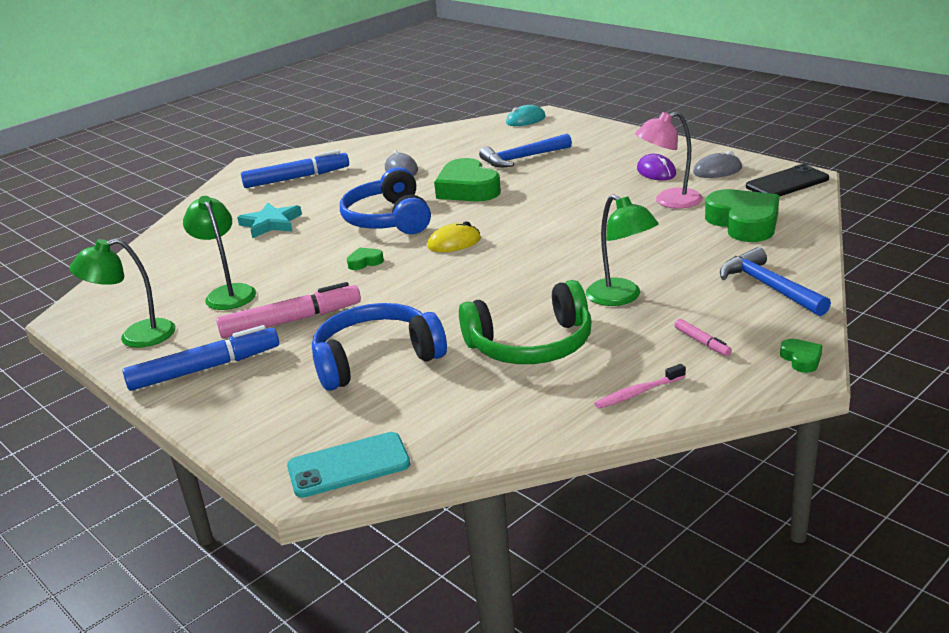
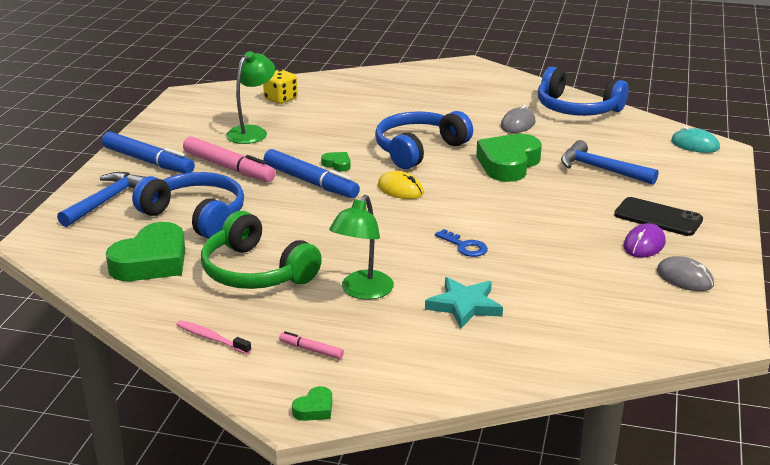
camera: 55 degrees right, 0 degrees up
(136, 337) = (173, 125): green lamp -> none
(176, 263) = (280, 99): none -> yellow dice
(271, 224) = (370, 108): turquoise star -> turquoise star (464, 306)
(296, 178) = (458, 89): blue marker -> blue marker (310, 182)
(348, 465) = (60, 250): turquoise phone -> none
(407, 143) = (577, 109): none -> blue headphones
(588, 237) = (464, 246): none -> blue key
(669, 201) = (580, 268): pink lamp -> none
(702, 342) = (311, 350): pink marker -> pink marker turned 90 degrees clockwise
(744, 223) = (570, 321): green heart -> green heart (151, 262)
(768, 287) = (441, 364): blue hammer -> blue hammer (106, 201)
(787, 183) = (697, 327): black phone -> black phone (658, 217)

